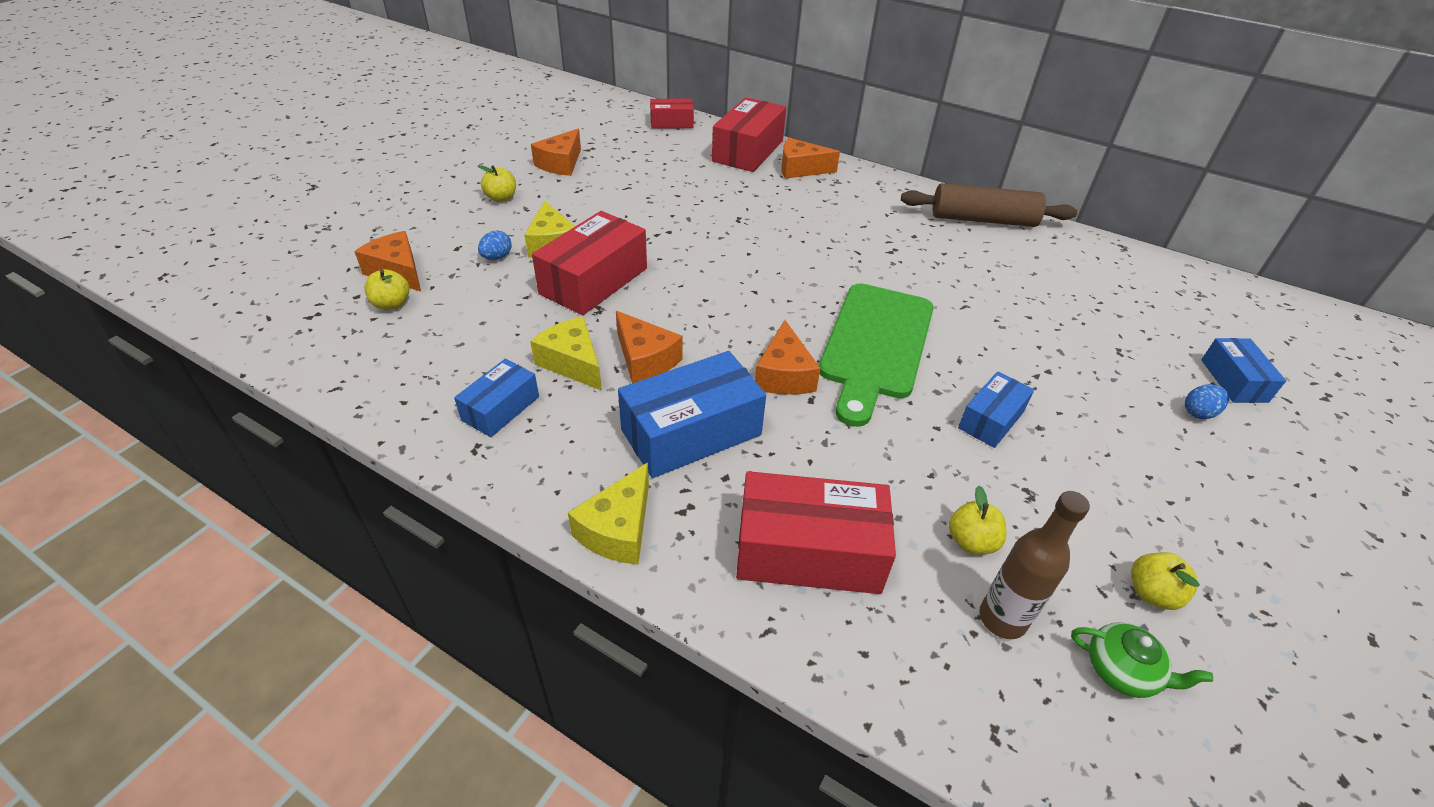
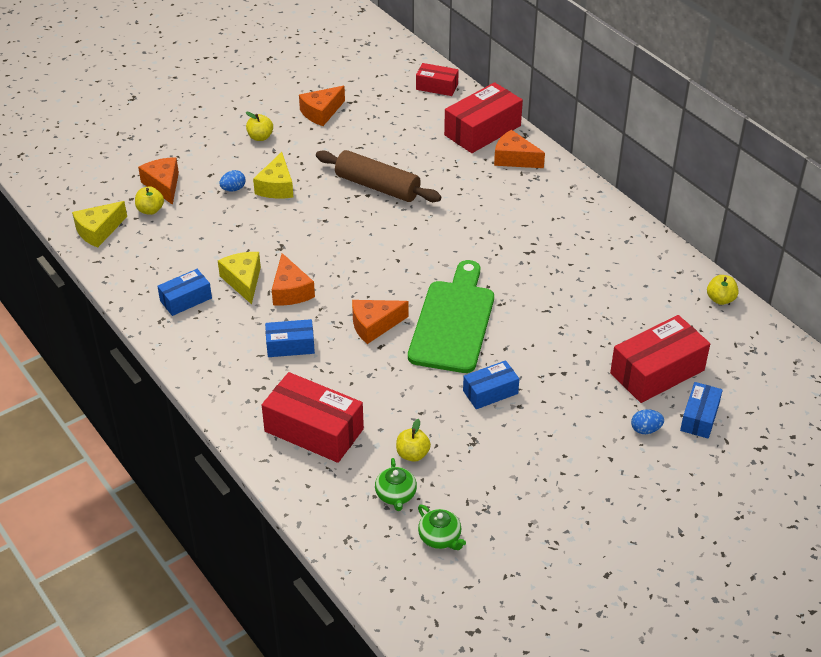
camera: 25 degrees right, 0 degrees up
(593, 281) = (289, 224): red box -> red box (657, 371)
(618, 529) = (216, 387): yellow cheese -> yellow cheese (98, 231)
(691, 432) = (290, 346): blue box -> blue box, size x0.57
(784, 375) = (374, 325): orange cheese -> orange cheese turned 45 degrees clockwise
(875, 345) = (453, 322): green cutting board -> green cutting board turned 150 degrees clockwise
(983, 220) = (631, 242): brown rolling pin -> brown rolling pin (377, 186)
(1002, 619) = (396, 495): brown bottle -> green teapot
(1152, 593) = (496, 512): yellow apple -> yellow apple (720, 299)

